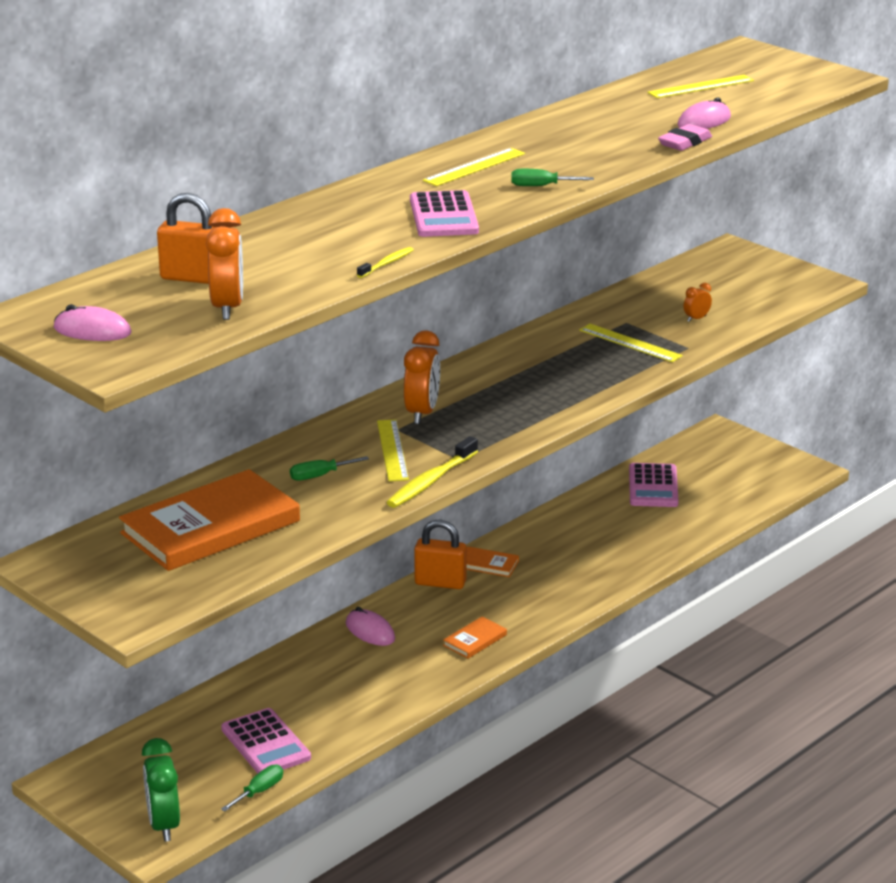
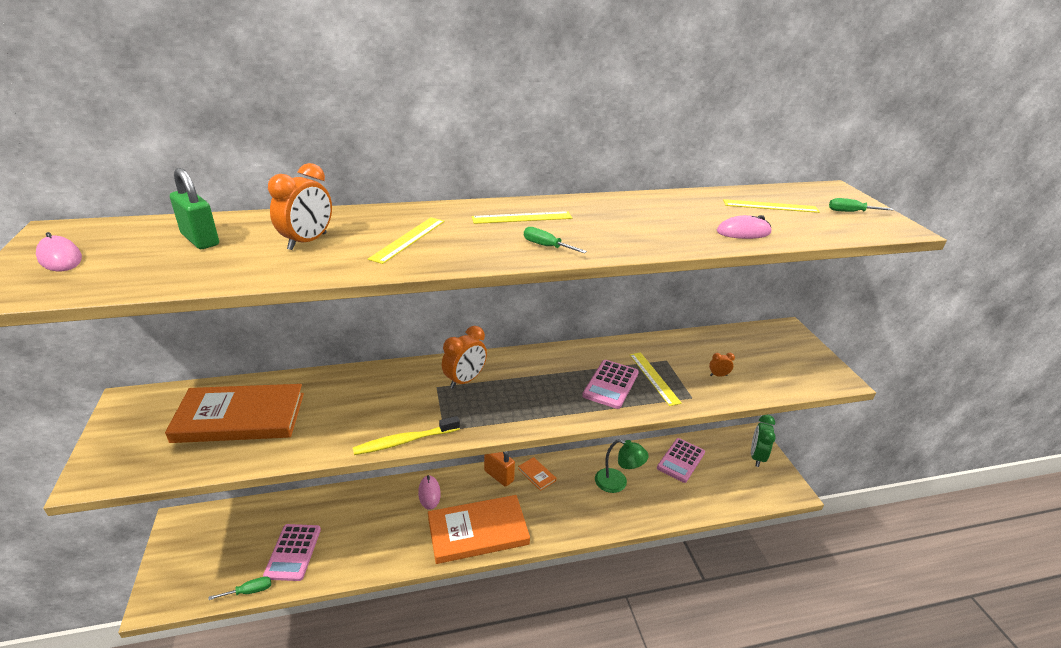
camera: 30 degrees right, 5 degrees up
(164, 825) = (178, 588): green clock -> green clock (757, 457)
(192, 278) = (200, 240): orange padlock -> green padlock
(227, 308) = (167, 271): orange clock -> orange clock (307, 242)
(319, 476) = (348, 404): green screwdriver -> green screwdriver (850, 212)
(386, 263) = (333, 273): yellow toothbrush -> none
(392, 450) = (413, 403): yellow ruler -> yellow ruler (408, 239)
(444, 216) = (440, 247): pink calculator -> pink calculator (611, 384)
(475, 640) = (478, 531): orange book -> orange book, size x2.37
(597, 536) = (617, 483): none -> green lamp
(685, 142) = (707, 244): pink eraser -> none

